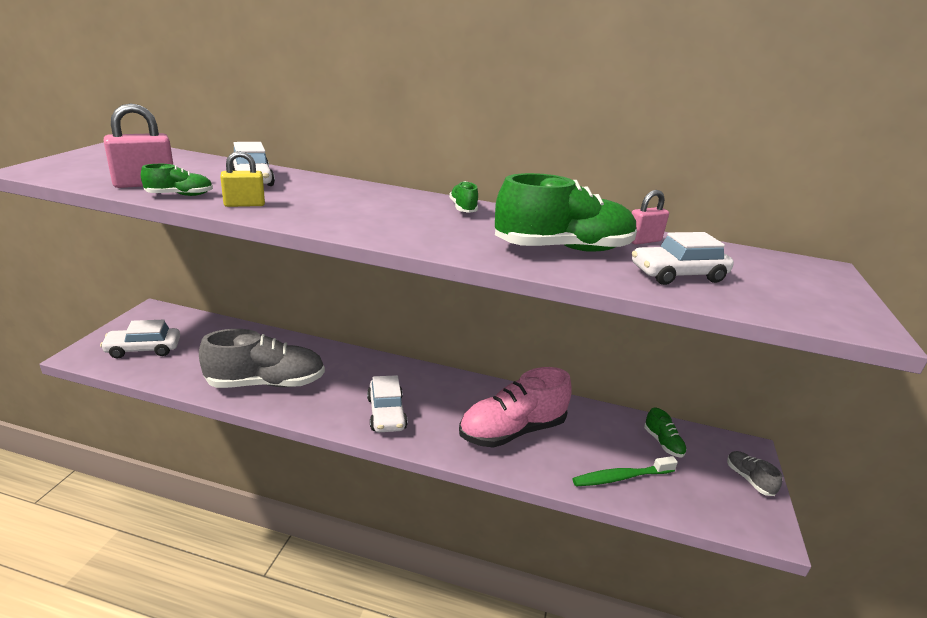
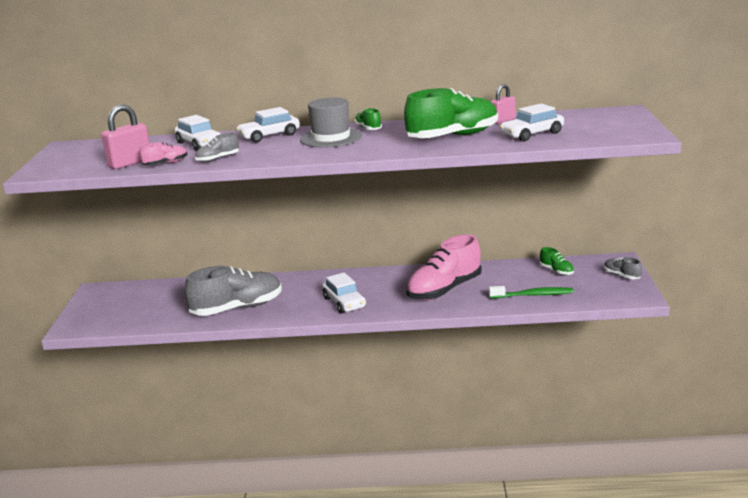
camera: 10 degrees left, 5 degrees down
(143, 349) = (117, 313): white car -> white car (269, 136)
(180, 195) = (165, 164): green shoe -> pink shoe
(244, 204) = (218, 159): yellow padlock -> grey shoe
(407, 210) = (331, 138): none -> grey hat
(621, 477) = (533, 295): green toothbrush -> green toothbrush turned 150 degrees counterclockwise

